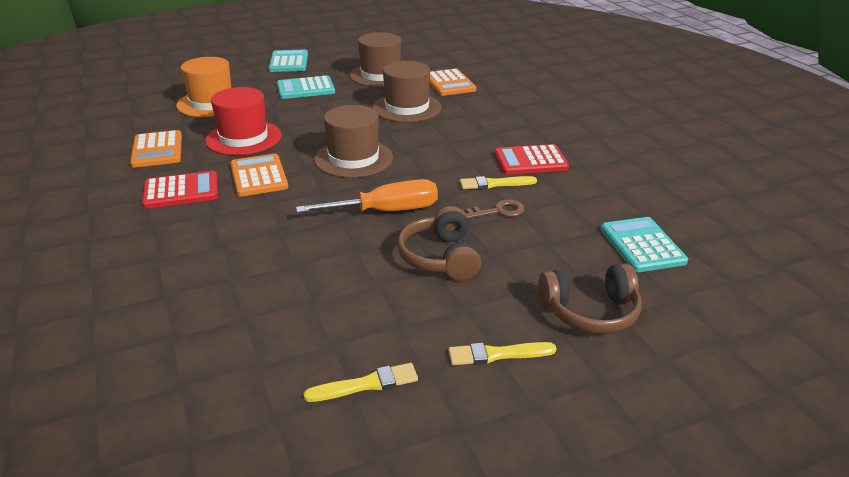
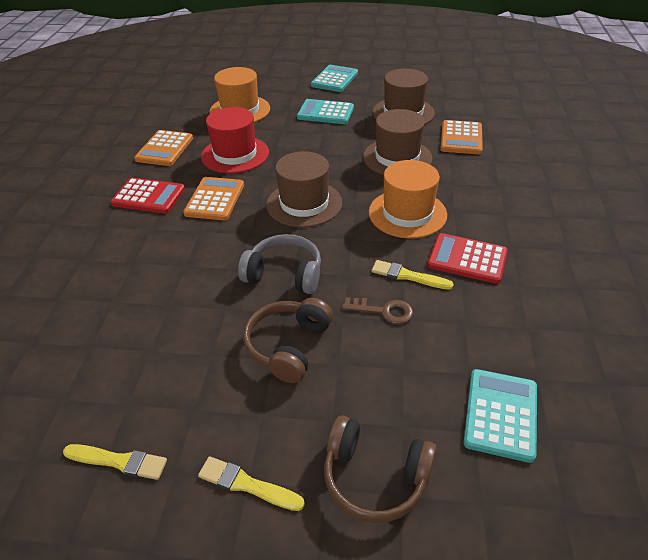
camera: 30 degrees right, 10 degrees up
(386, 211) = (284, 274): orange screwdriver -> grey headphones
(453, 143) = (407, 213): none -> orange hat

